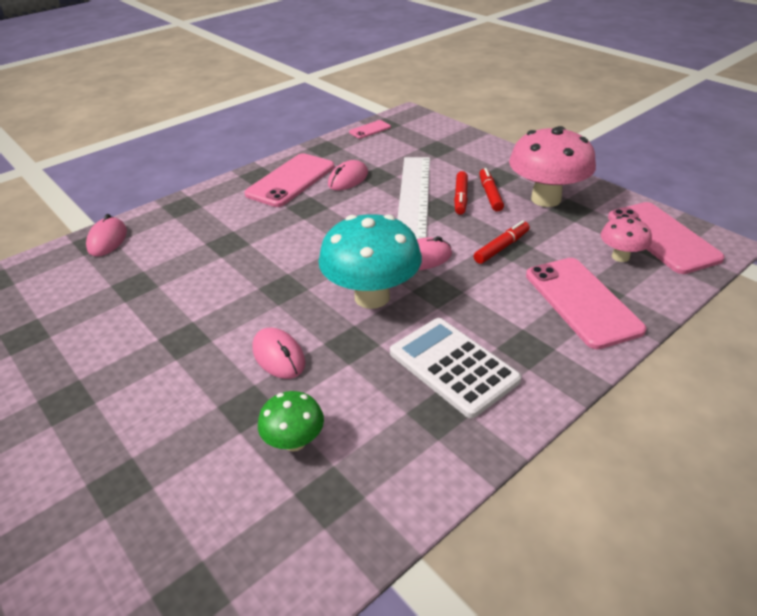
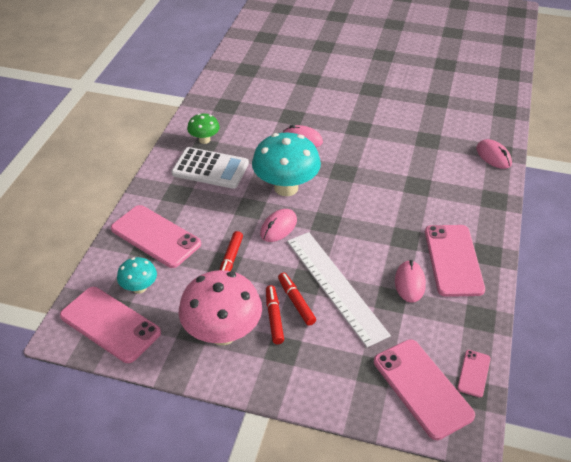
camera: 145 degrees right, 5 degrees up
(294, 441) = (257, 114): green mushroom -> green mushroom (204, 140)
(413, 133) = (422, 388): none -> pink phone
(490, 194) = (274, 317): red marker -> red marker turned 150 degrees counterclockwise
(620, 257) = (139, 288): pink mushroom -> turquoise mushroom

